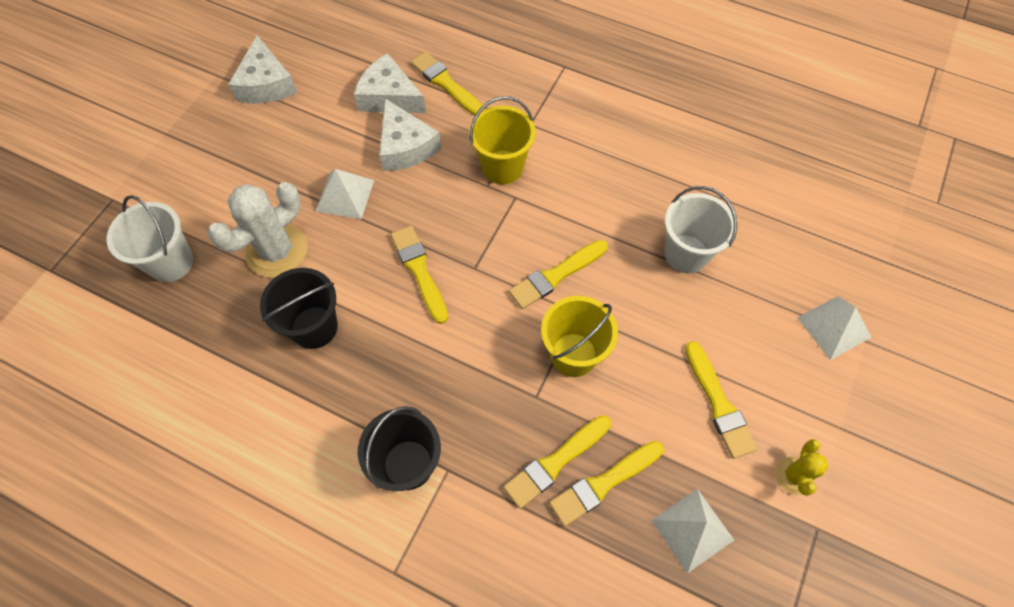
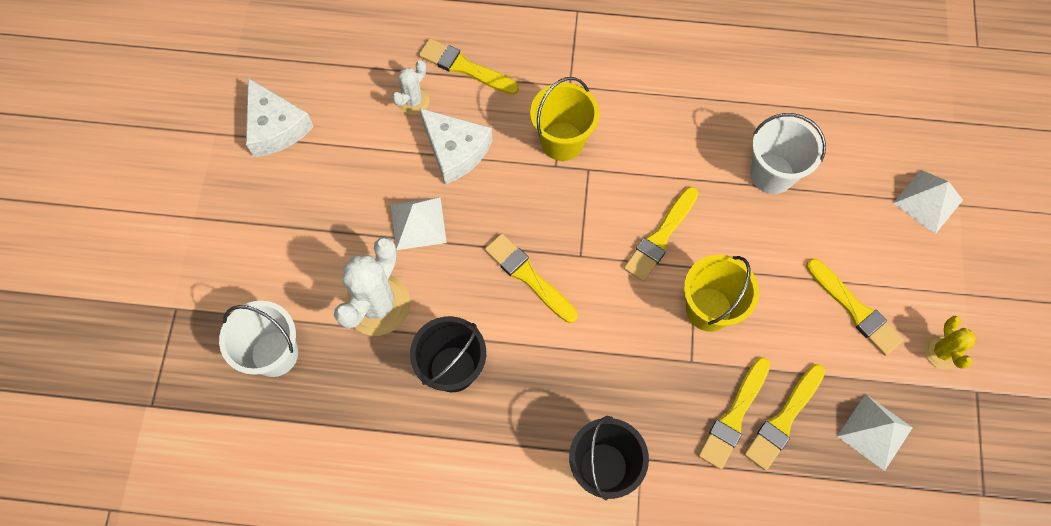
camera: 20 degrees left, 5 degrees up
(389, 97) = (413, 101): white cheese -> white cactus

